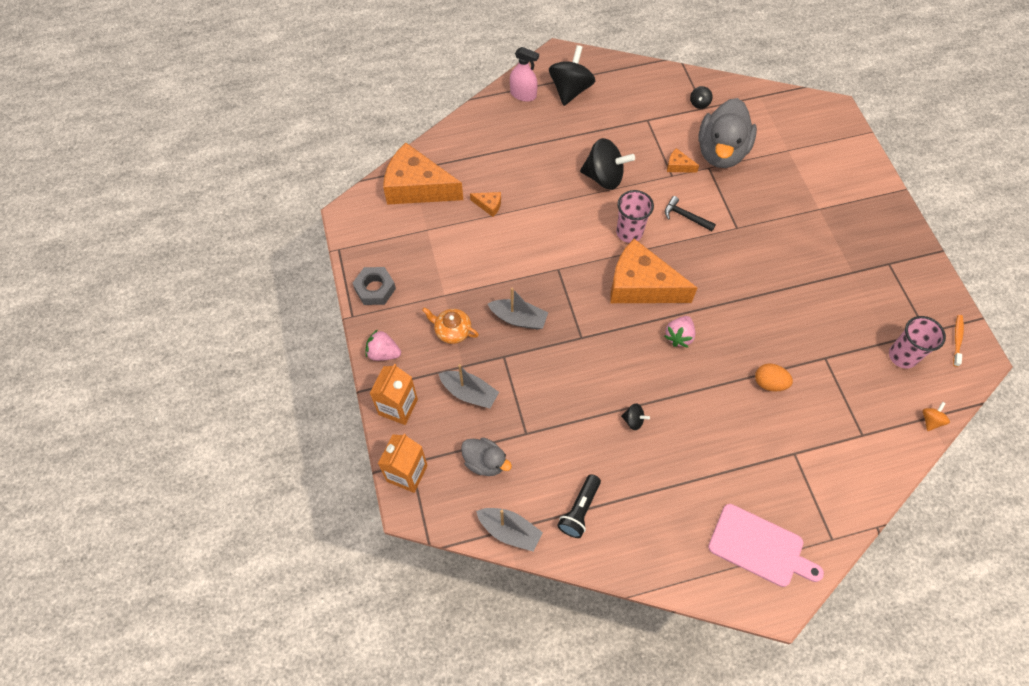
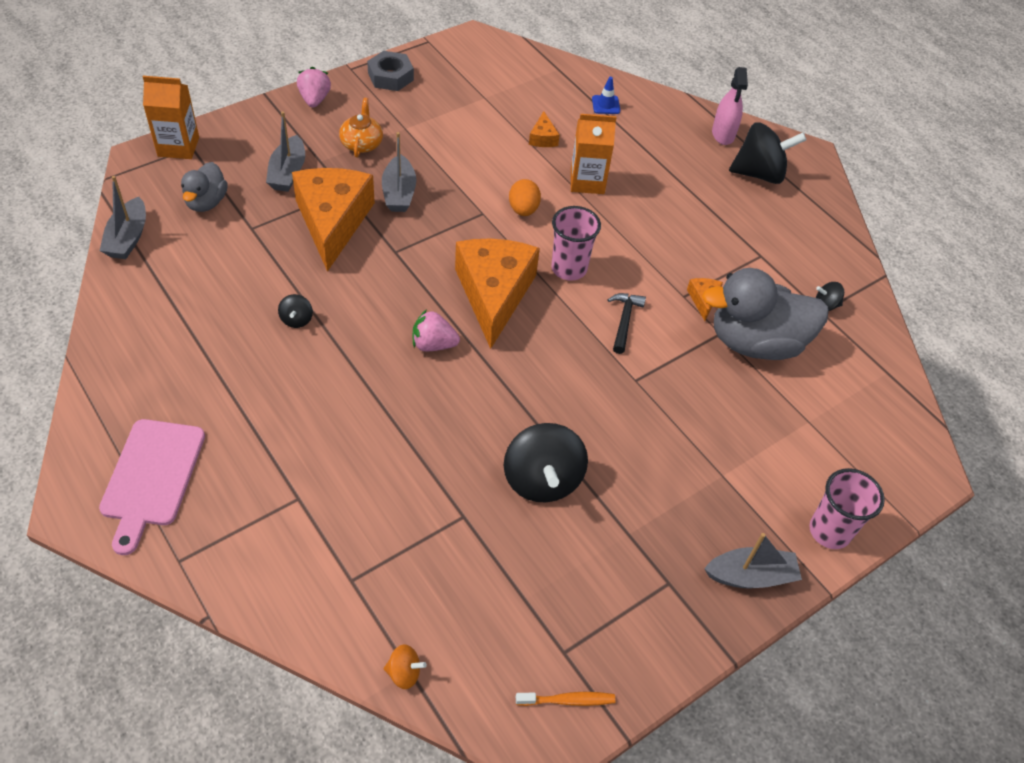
camera: 65 degrees right, 10 degrees down
(398, 407) = (254, 124): orange carton -> orange carton (587, 181)
(417, 187) = (537, 78): orange cheese -> orange cheese (333, 221)
(465, 153) = (605, 105): none -> blue traffic cone
(579, 510) = (165, 291): black flashlight -> none
(604, 177) = (641, 229): black spinning top -> black spinning top (542, 480)
(769, 383) = (398, 454): orange egg -> orange egg (523, 210)
(890, 221) = (750, 576): none -> grey boat
(902, 356) = (505, 620): pink cup -> pink cup (829, 531)

